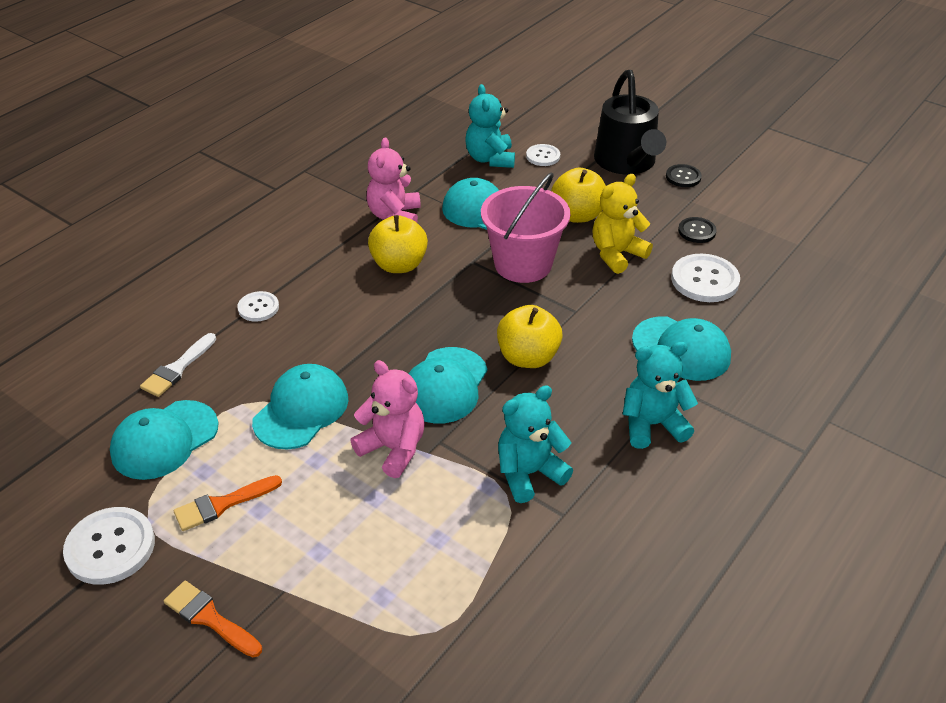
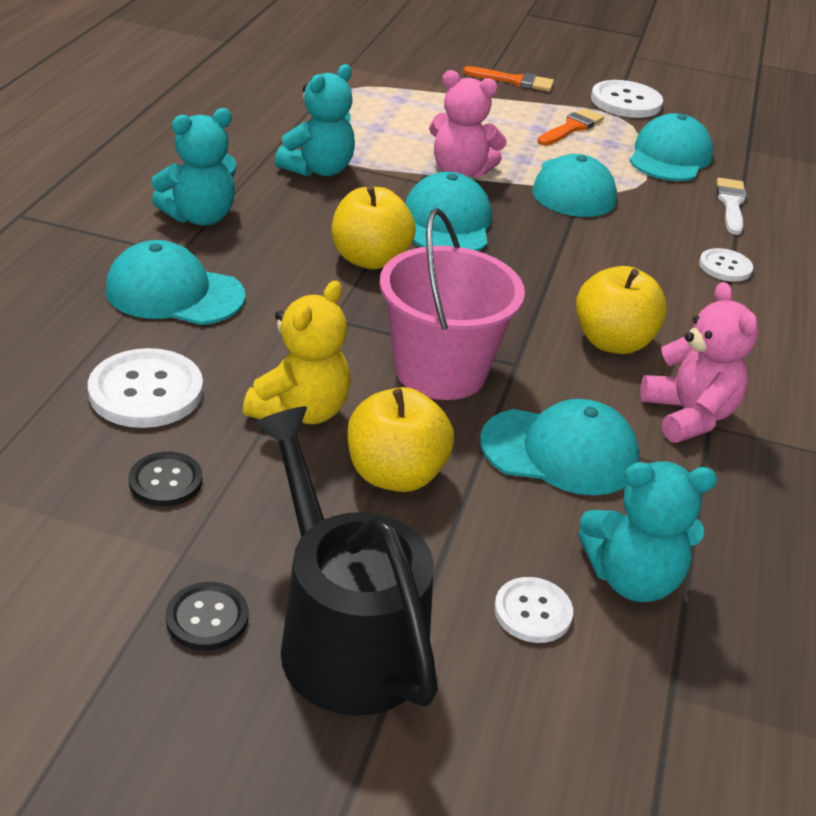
camera: 155 degrees right, 5 degrees down
(490, 159) = (632, 578): turquoise teddy bear -> turquoise teddy bear turned 120 degrees clockwise

